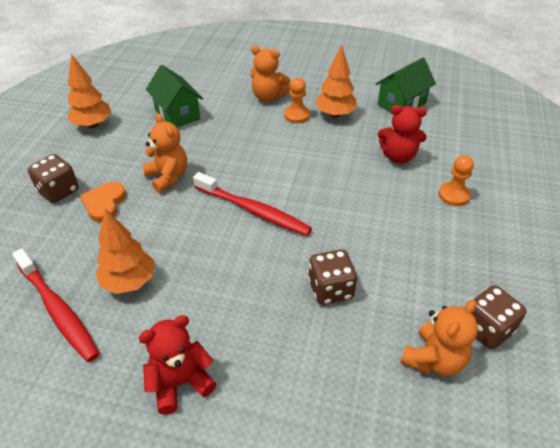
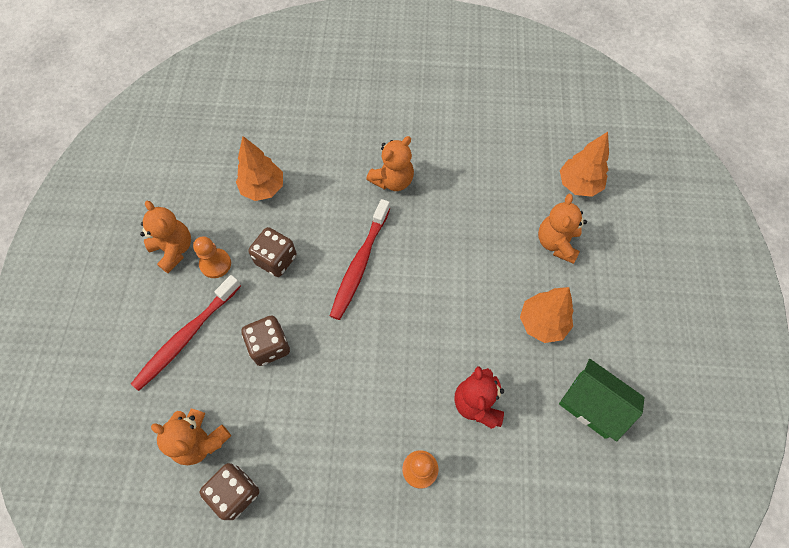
camera: 80 degrees right, 20 degrees up
(58, 191) = (358, 104): brown dice -> brown dice (276, 260)
(58, 310) = (232, 151): red toothbrush -> red toothbrush (186, 336)
(92, 125) = (457, 95): orange tree -> orange tree (578, 185)
(104, 204) = (348, 142): orange heart -> none
(177, 114) = (495, 161): green house -> none
(180, 382) = (174, 249): red teddy bear -> orange teddy bear
(297, 115) = (528, 280): orange pawn -> orange pawn (215, 264)

